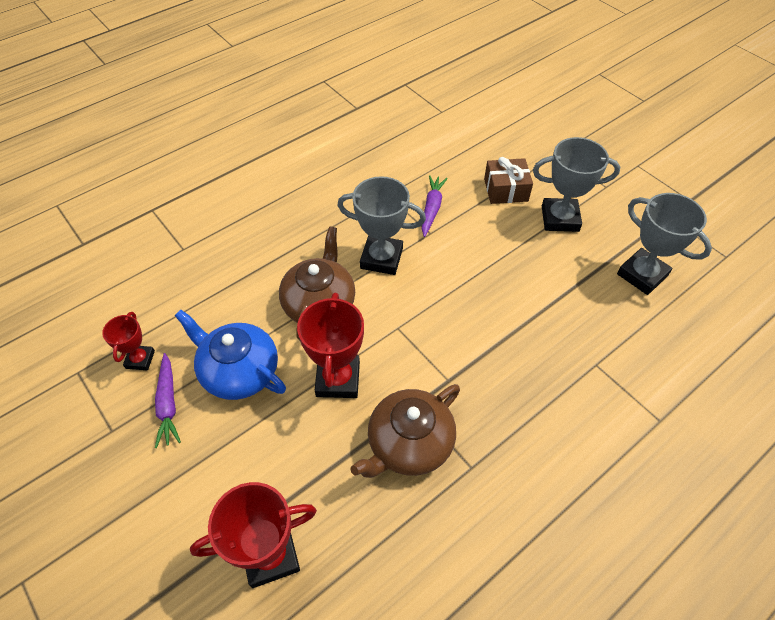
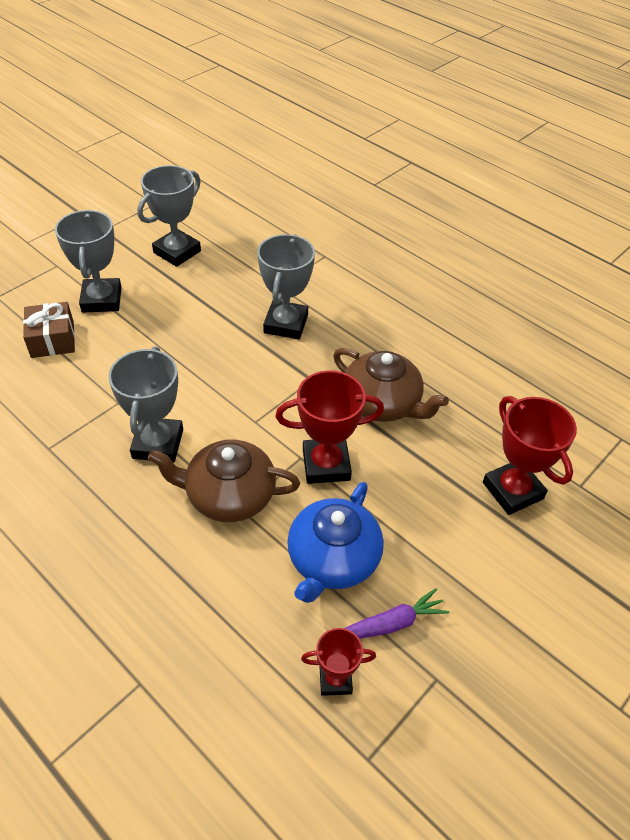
camera: 100 degrees left, 5 degrees down
(432, 209) = (78, 403): purple carrot -> none
(531, 365) = (286, 324): none -> grey trophy

